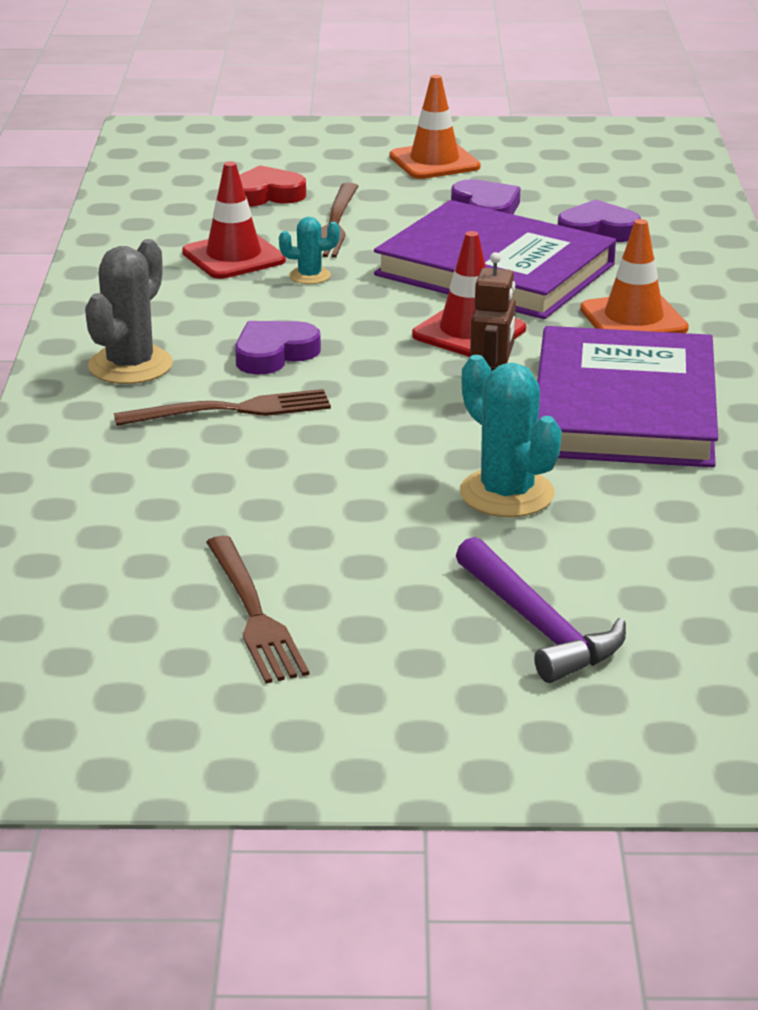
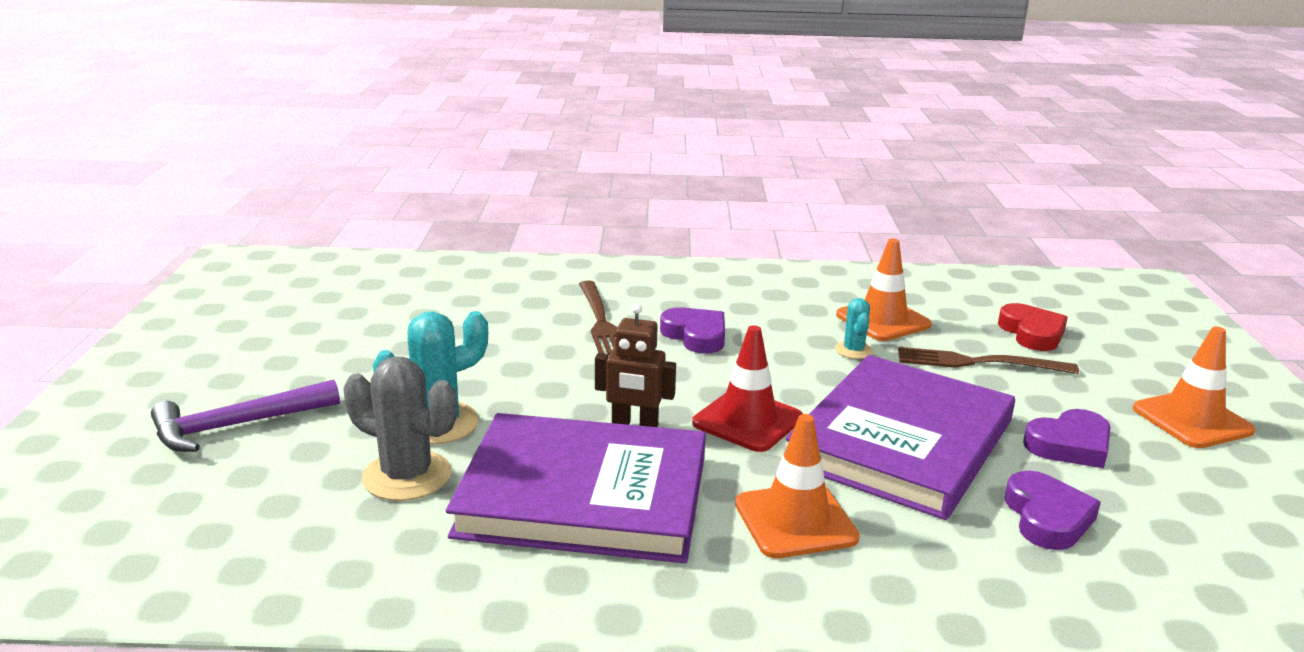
camera: 90 degrees right, 5 degrees down
(130, 366) = (673, 288): grey cactus -> grey cactus (407, 476)
(233, 256) = (883, 320): red traffic cone -> orange traffic cone
(253, 613) = (319, 328): brown fork -> none

